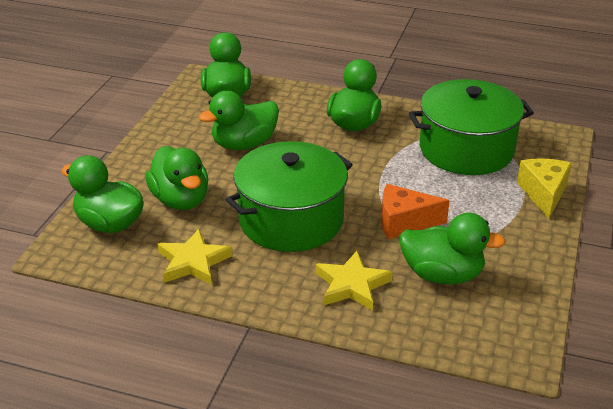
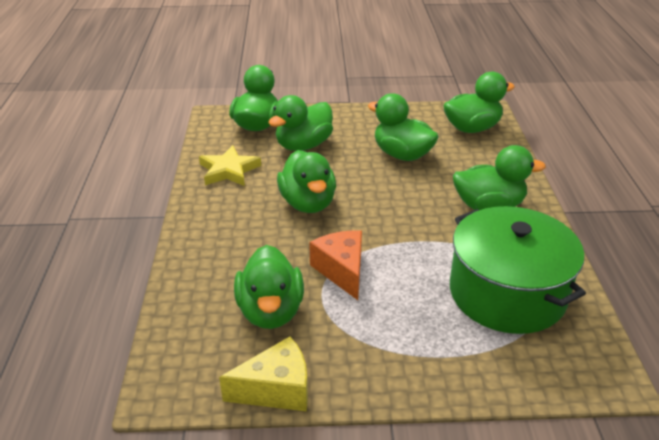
camera: 70 degrees right, 0 degrees up
(291, 219) = (308, 203): green pot -> green duck
(351, 285) = (232, 256): yellow star -> none
(543, 194) = (463, 374): yellow cheese -> yellow cheese (276, 389)

